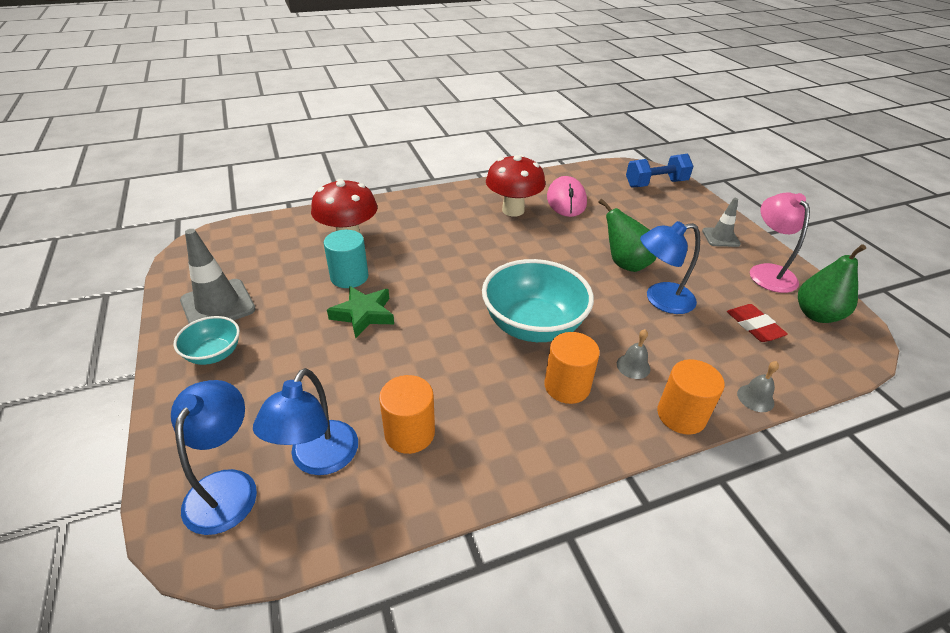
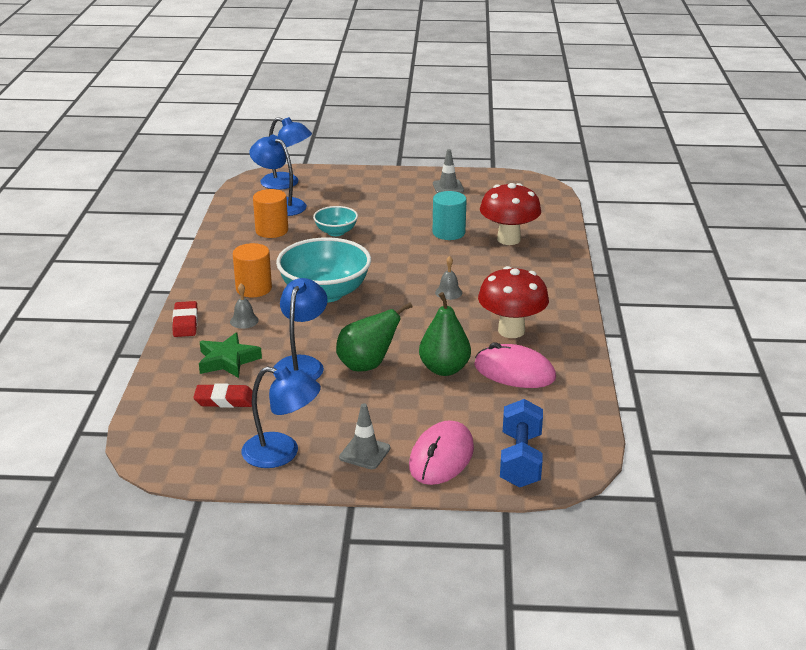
camera: 115 degrees right, 10 degrees down
(214, 354) = (395, 184): turquoise bowl -> turquoise bowl (336, 232)
(218, 305) = (448, 187): grey traffic cone -> grey traffic cone, size x0.61
(364, 314) = (396, 232): green star -> green star (228, 360)
(681, 415) = (185, 322): orange cylinder -> red eraser
(687, 209) = (441, 457): none -> pink mouse
(755, 398) = (163, 360): grey bell -> grey bell (448, 292)
(767, 272) = (282, 453): pink lamp -> blue lamp
(816, 315) = (201, 447): green pear -> green pear (444, 369)

